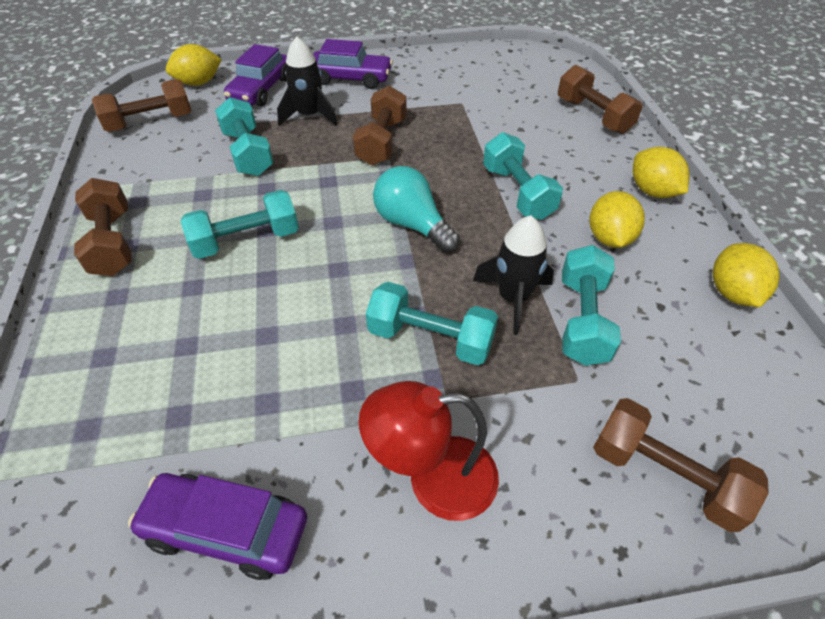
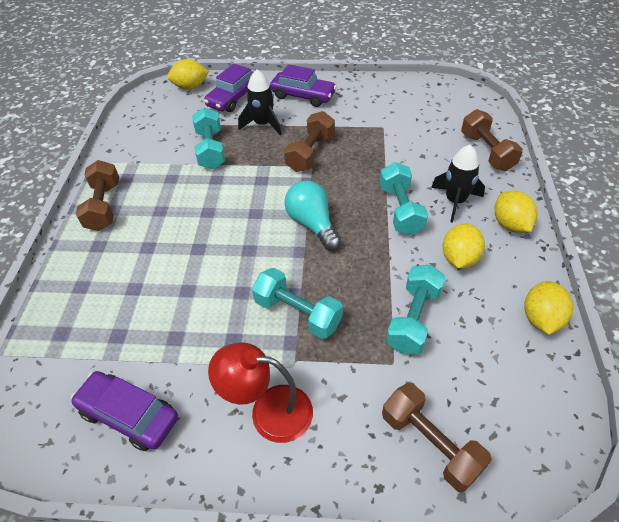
camera: 15 degrees right, 0 degrees up
(150, 122) = (149, 116): brown dumbbell -> none
(246, 240) = (192, 218): turquoise dumbbell -> none
(513, 298) = (367, 293): black rocket -> black rocket (455, 201)

